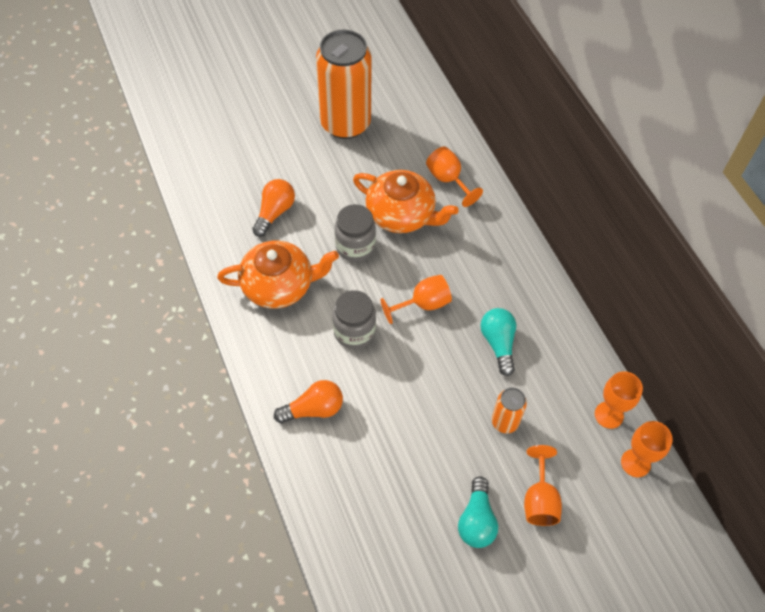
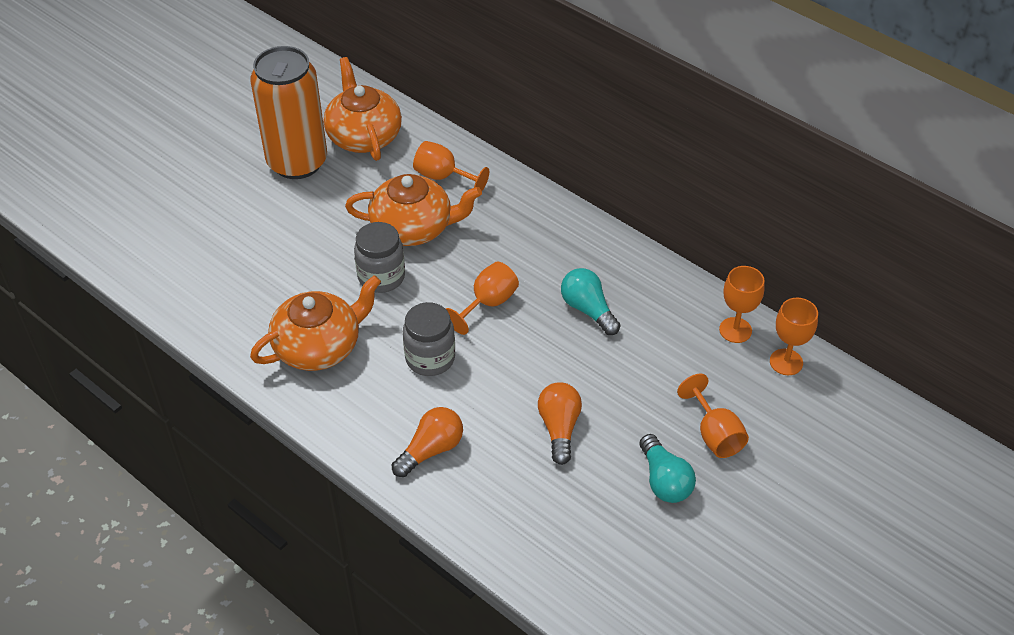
camera: 25 degrees left, 10 degrees down
(274, 212) = (270, 277): orange light bulb -> orange light bulb (559, 428)
(406, 120) = (364, 136): none -> orange teapot
(505, 422) = (638, 378): orange can -> none

